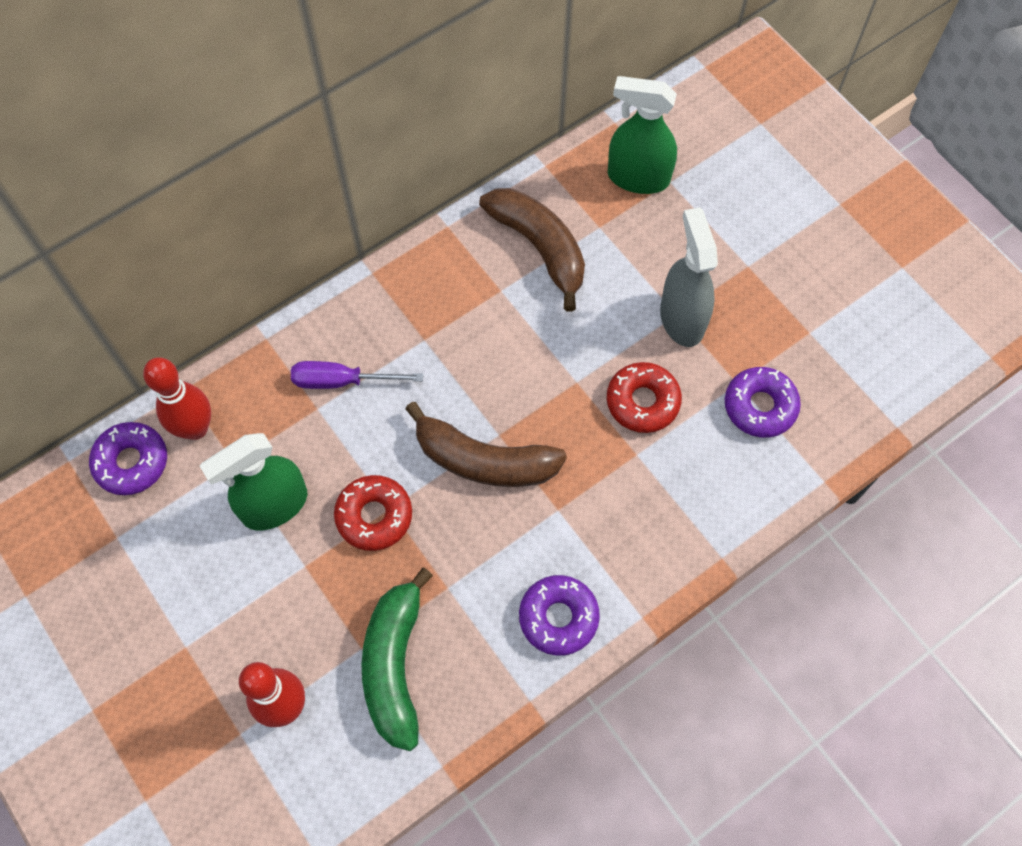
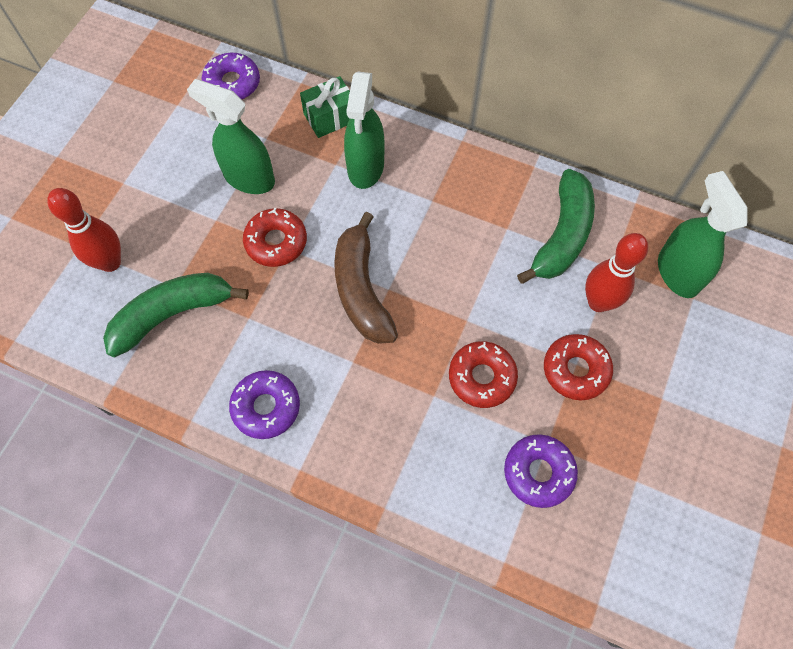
camera: 60 degrees right, 0 degrees up
(195, 428) = (277, 104): red bowling pin -> red bowling pin (598, 302)
(253, 383) = (330, 117): none -> green gift
(342, 381) = (365, 167): purple screwdriver -> green spray bottle
(540, 248) = (562, 236): brown banana -> green banana
(682, 318) = (575, 370): grey spray bottle -> red donut

